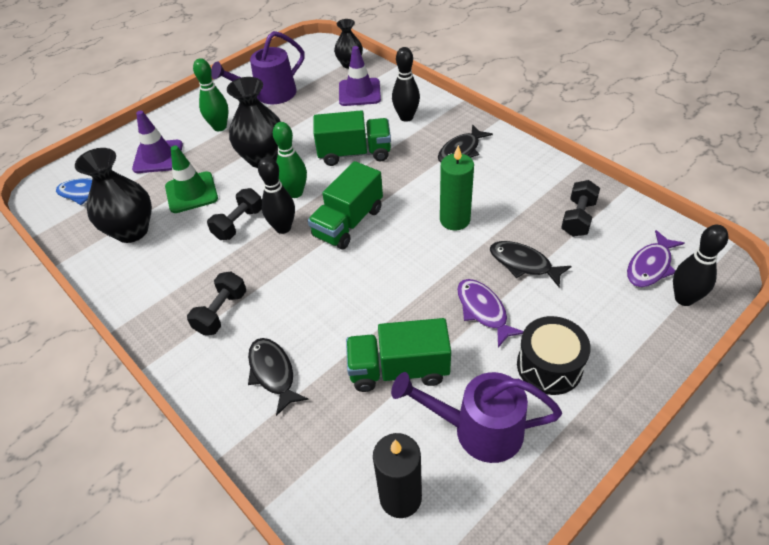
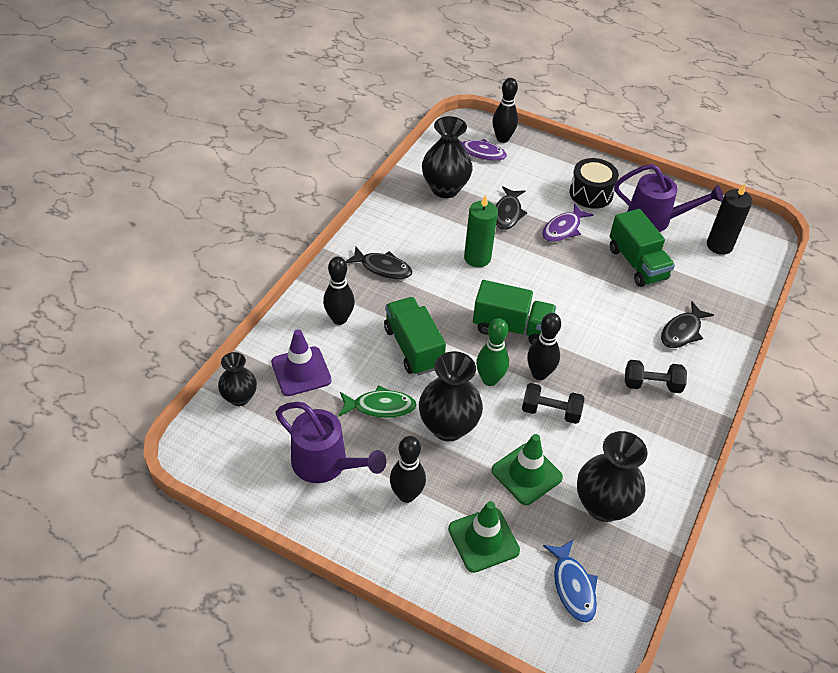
camera: 115 degrees left, 0 degrees up
(158, 157) = (483, 540): purple traffic cone -> green traffic cone
(220, 127) = (406, 495): green bowling pin -> black bowling pin
(303, 126) = (380, 407): none -> green fish
(477, 429) = (655, 220): purple watering can -> purple watering can turned 60 degrees counterclockwise
(578, 218) = (445, 189): black dumbbell -> black vase

